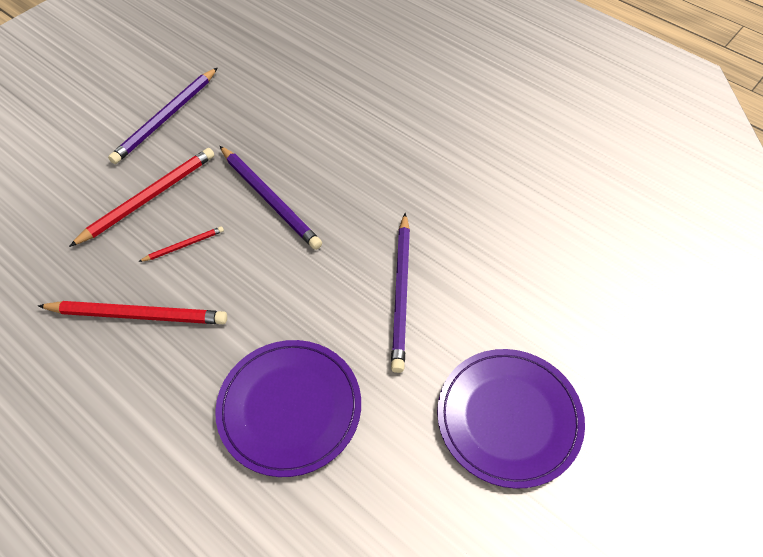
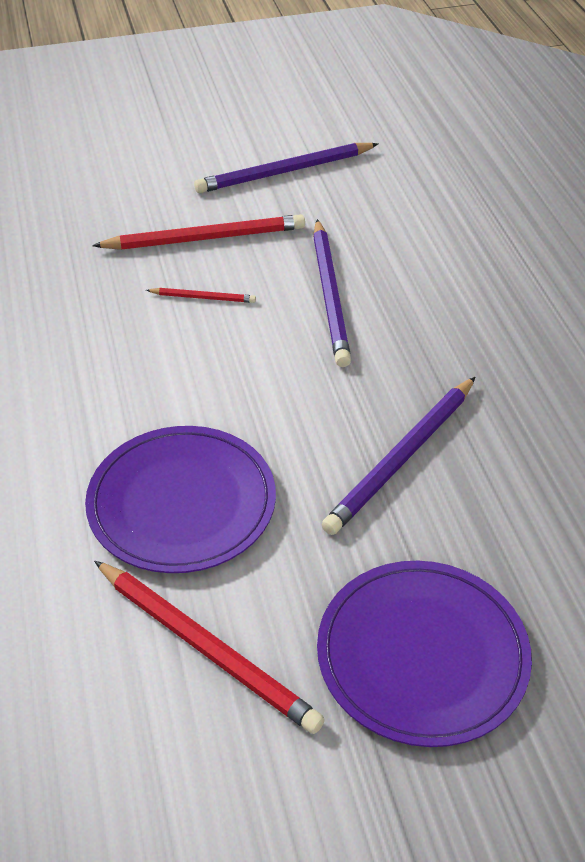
camera: 35 degrees right, 10 degrees down
(138, 315) = (106, 339): red pencil -> red pencil (206, 648)

